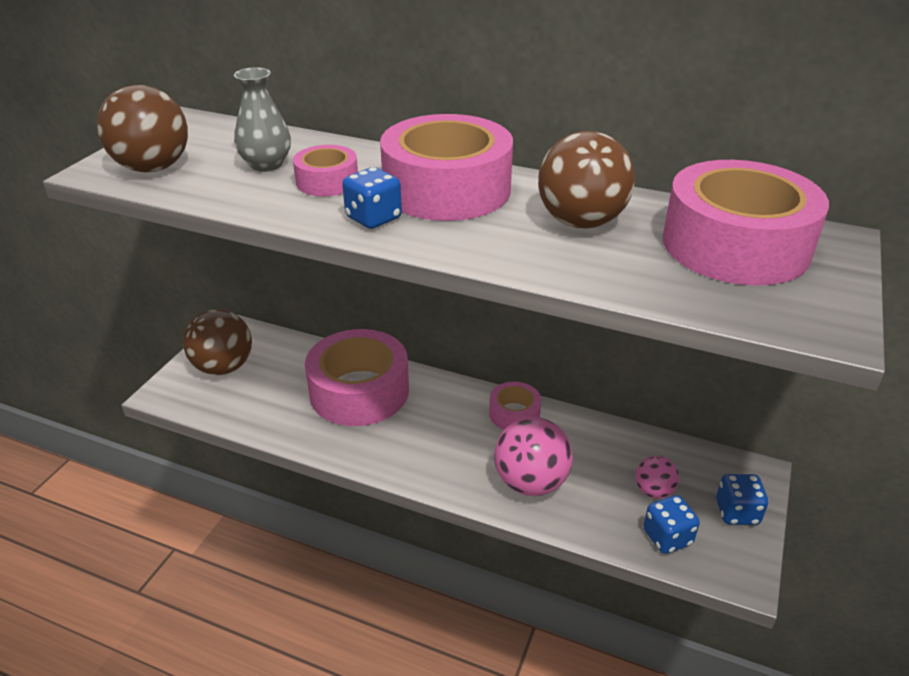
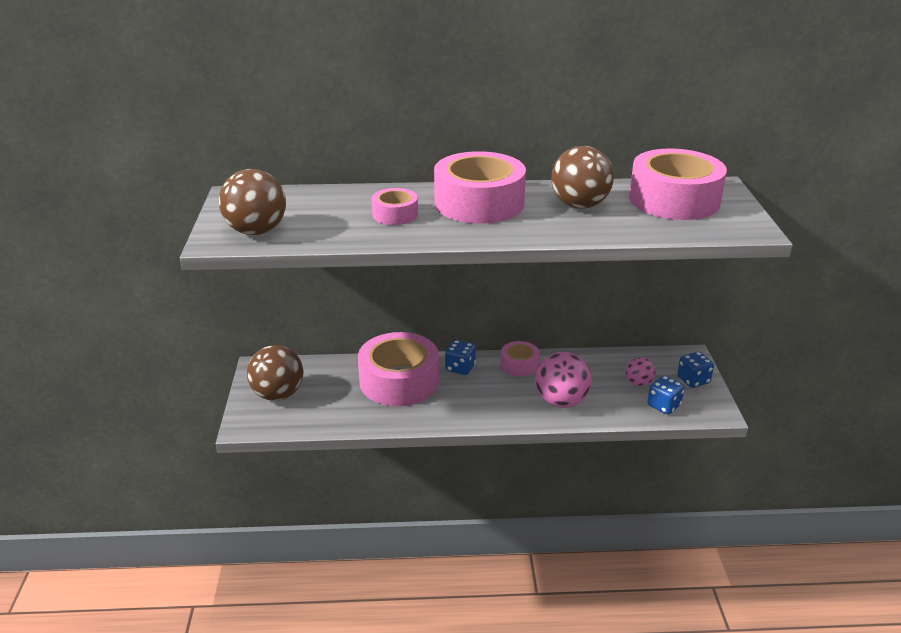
camera: 25 degrees left, 5 degrees down
(266, 165) = (338, 212): grey vase -> none
(373, 218) = (453, 230): blue dice -> blue dice (460, 368)

